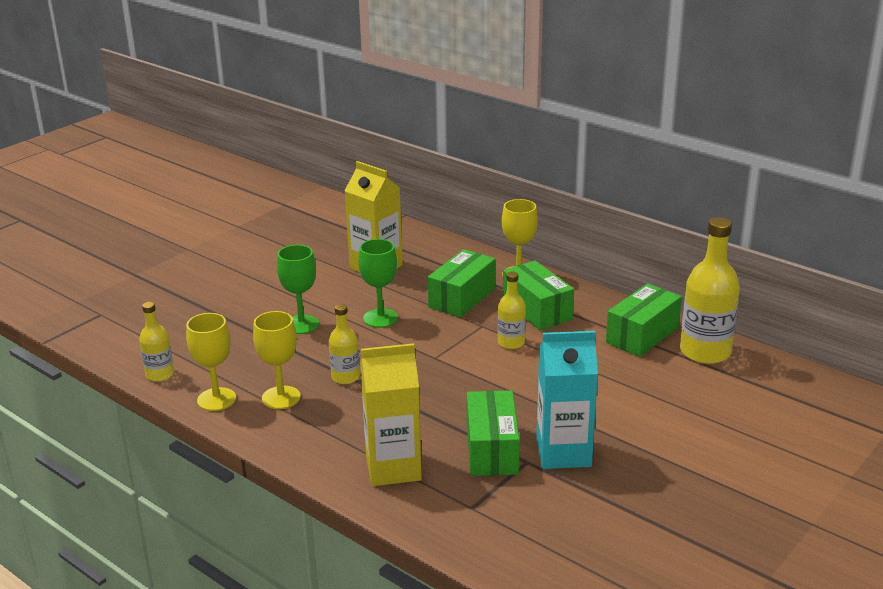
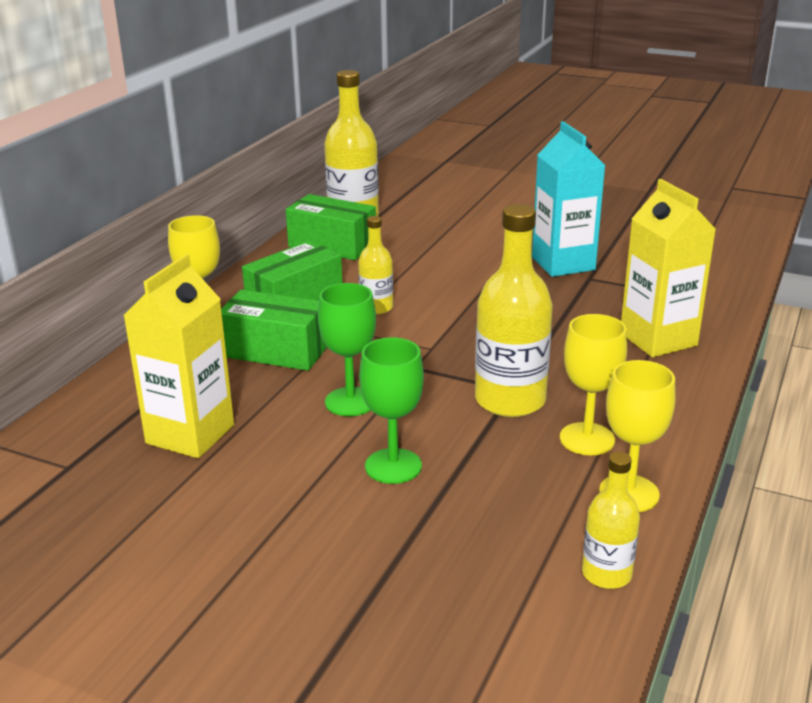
camera: 105 degrees left, 0 degrees up
(345, 377) = (510, 400): yellow bottle -> yellow bottle, size x1.81
(492, 449) = (585, 295): green box -> none

